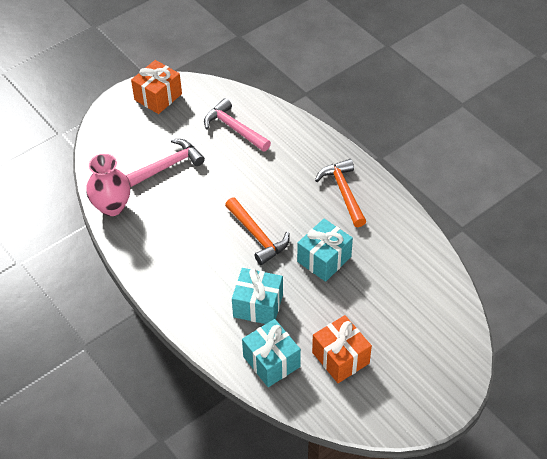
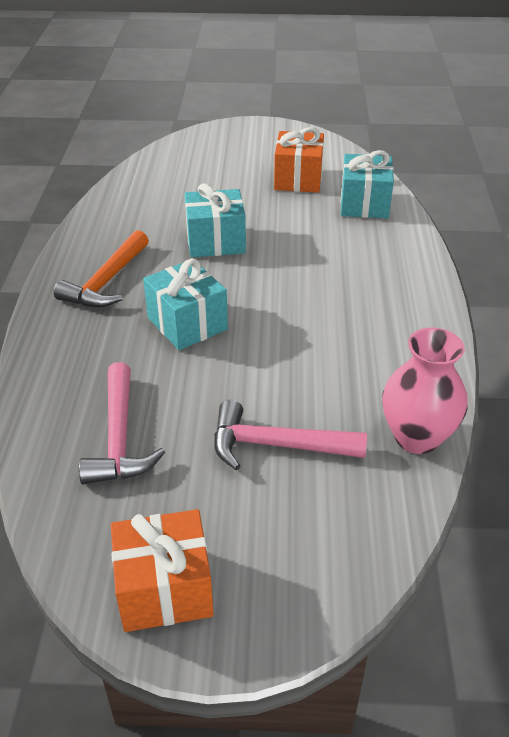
camera: 140 degrees left, 10 degrees down
(257, 236) = (257, 296): orange hammer -> none
(258, 305) = (330, 243): turquoise gift -> turquoise gift (187, 323)

